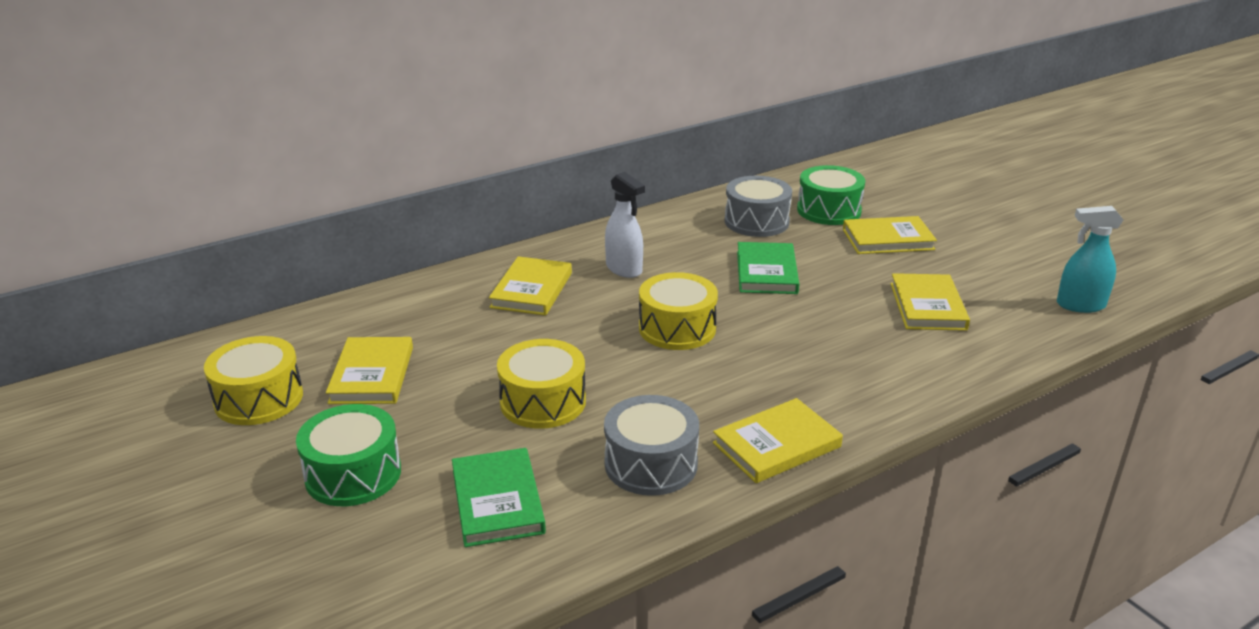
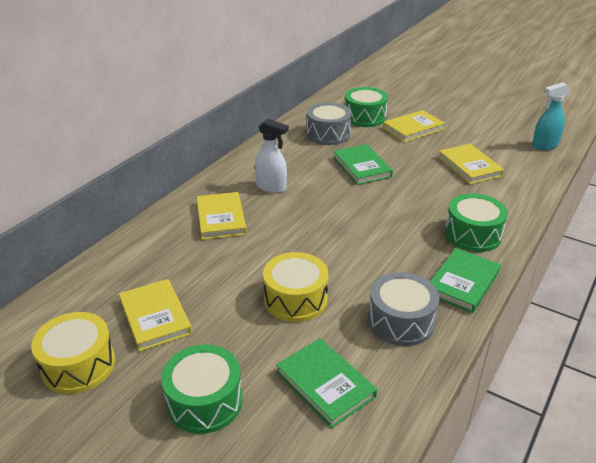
camera: 25 degrees left, 5 degrees up
(677, 328) = (339, 220): yellow drum -> none
(776, 445) = (463, 283): yellow book -> green book
(848, 392) = (472, 234): none -> green drum

